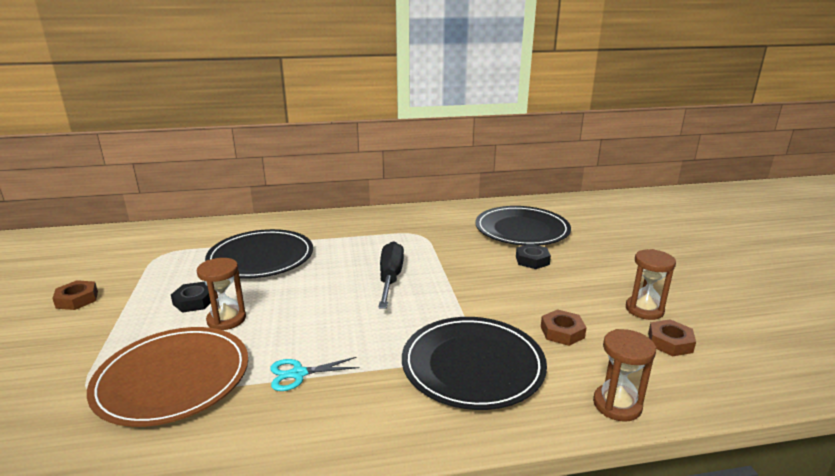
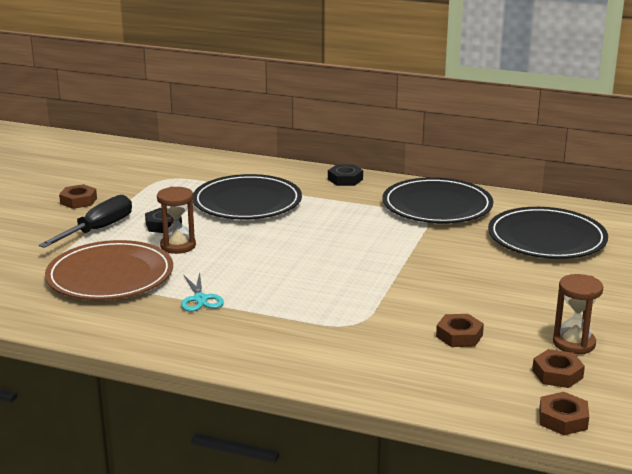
camera: 30 degrees right, 0 degrees up
(298, 374) = (200, 299): turquoise scissors -> turquoise scissors turned 120 degrees counterclockwise
(390, 278) = (348, 249): black screwdriver -> black screwdriver (98, 229)
(473, 365) = (345, 334): black plate -> black plate (437, 206)
(532, 260) = (515, 270): black nut -> black nut (345, 179)
(617, 405) = (434, 396): brown hourglass -> none
(730, 386) = (563, 419): none -> brown nut

